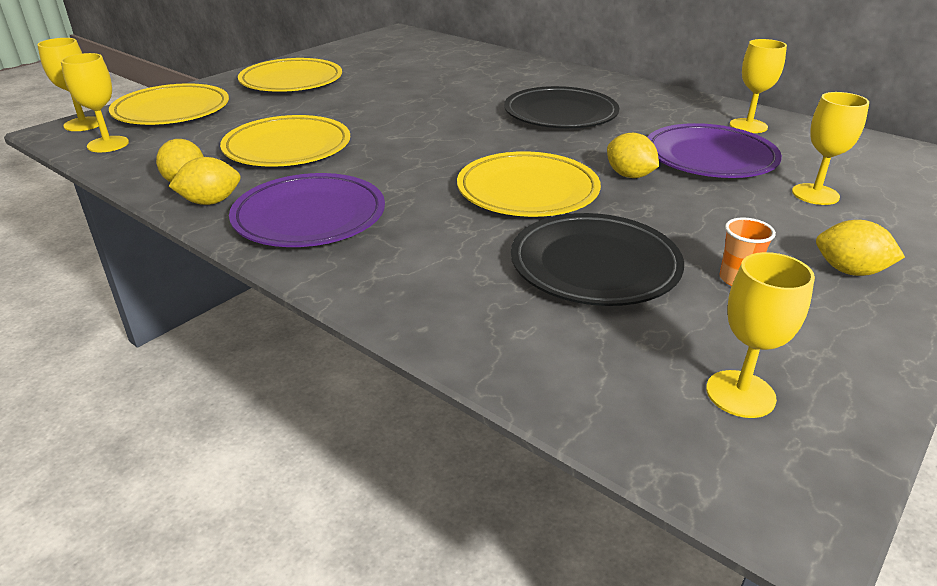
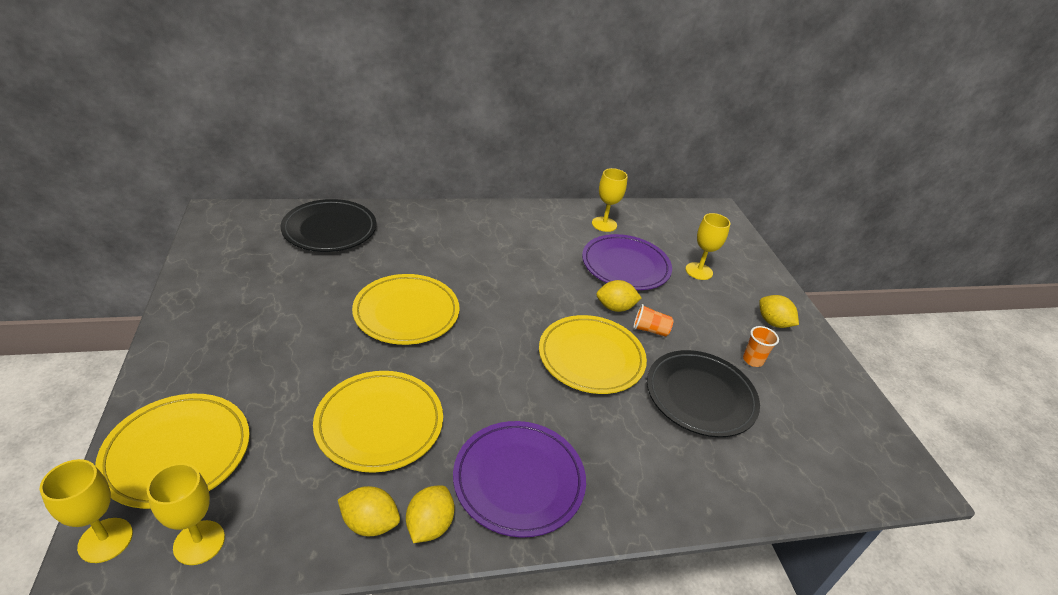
camera: 55 degrees left, 5 degrees up
(291, 81) = (230, 338): yellow plate -> yellow plate (406, 313)
(560, 114) = (500, 266): black plate -> black plate (329, 229)
(638, 203) = (650, 330): none -> orange cup
(740, 394) = (840, 434): yellow goblet -> none
(849, 271) = (773, 323): yellow lemon -> yellow lemon turned 75 degrees clockwise

